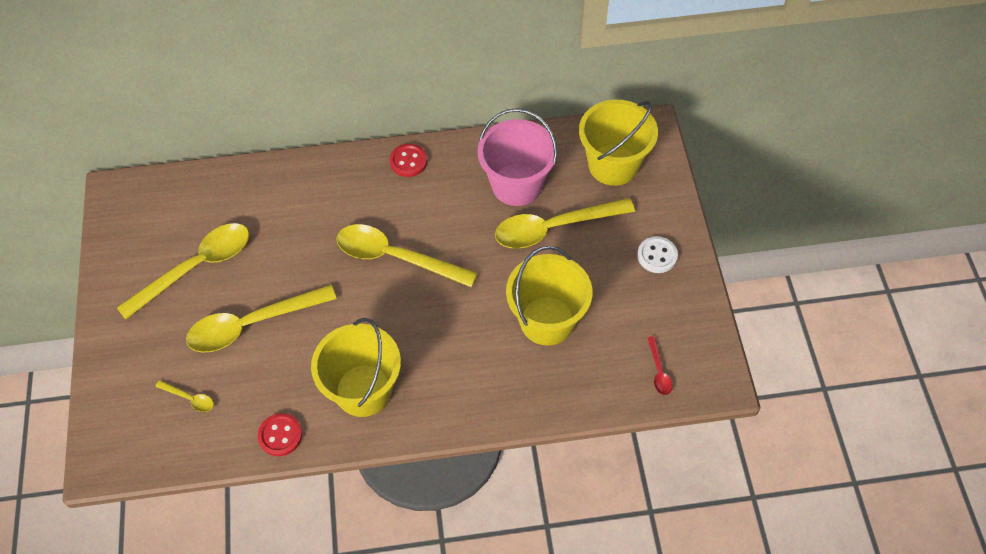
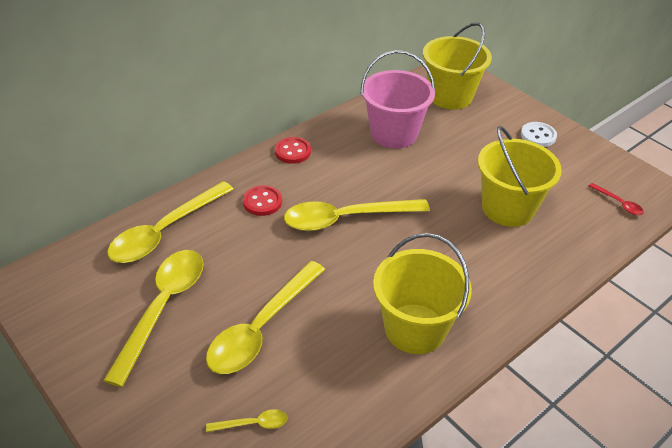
camera: 35 degrees left, 15 degrees down
(280, 435) = (374, 406): red button -> red button (262, 202)
(554, 228) = (449, 148): yellow spoon -> yellow spoon (165, 231)

